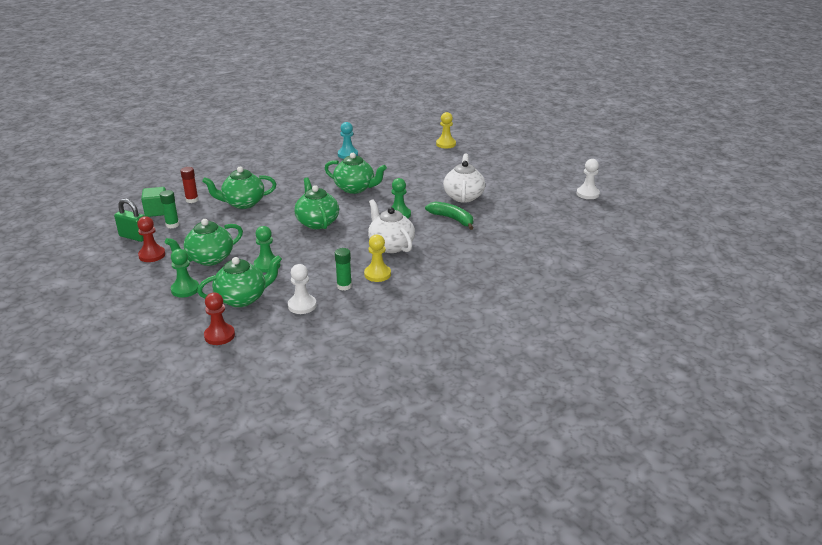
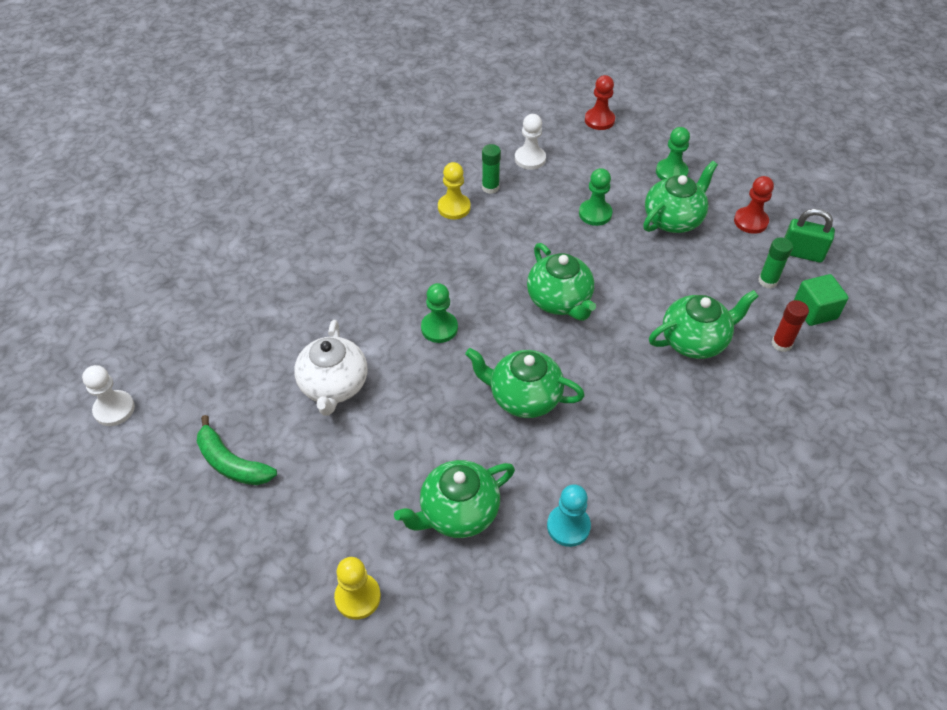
camera: 175 degrees right, 20 degrees up
(242, 298) = (599, 164): green teapot -> green teapot (458, 512)
(390, 245) = (444, 259): white teapot -> none
(452, 219) = (356, 322): green banana -> green banana (232, 463)

